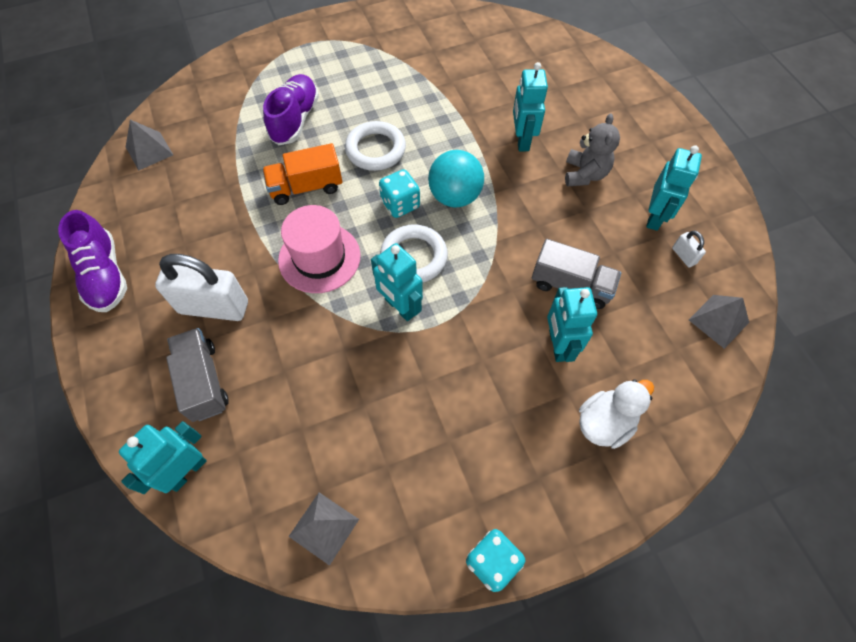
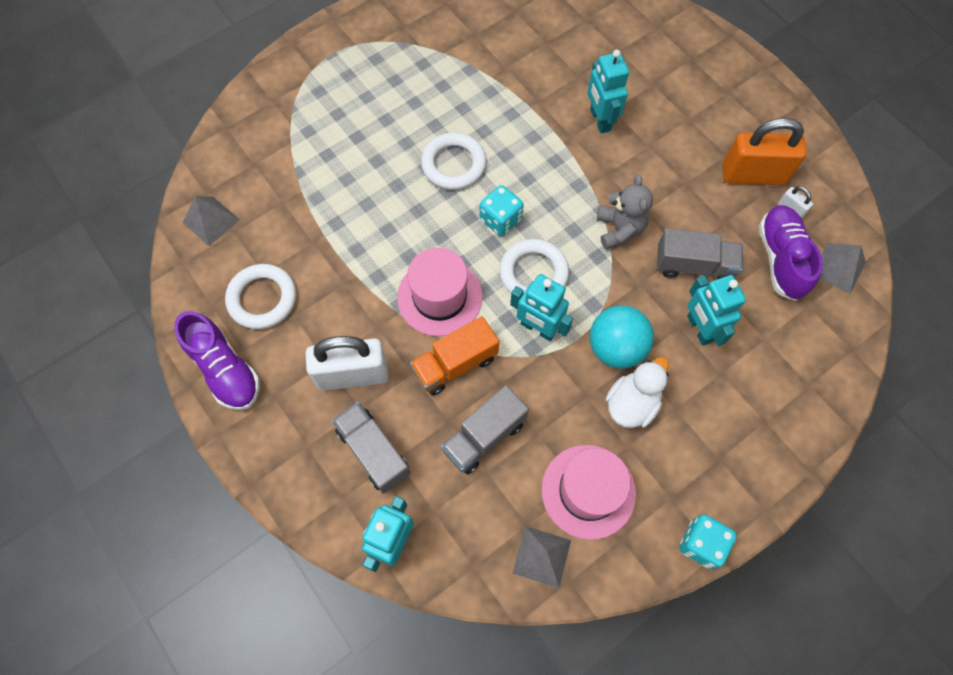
camera: 15 degrees left, 5 degrees up
(163, 223) = (262, 299): none -> white ring
(295, 120) = (355, 149): purple shoe -> purple shoe (781, 259)
(306, 187) = (397, 223): orange truck -> orange truck (455, 364)
(312, 394) = (484, 436): none -> grey truck
(394, 474) = (588, 491): none -> pink hat
(455, 196) = (552, 198): turquoise ball -> turquoise ball (616, 348)
(585, 174) = (673, 144): grey teddy bear -> grey teddy bear (619, 229)
(604, 422) = (762, 392): white duck -> white duck (631, 404)
(655, 217) = (753, 175): turquoise robot -> orange padlock

